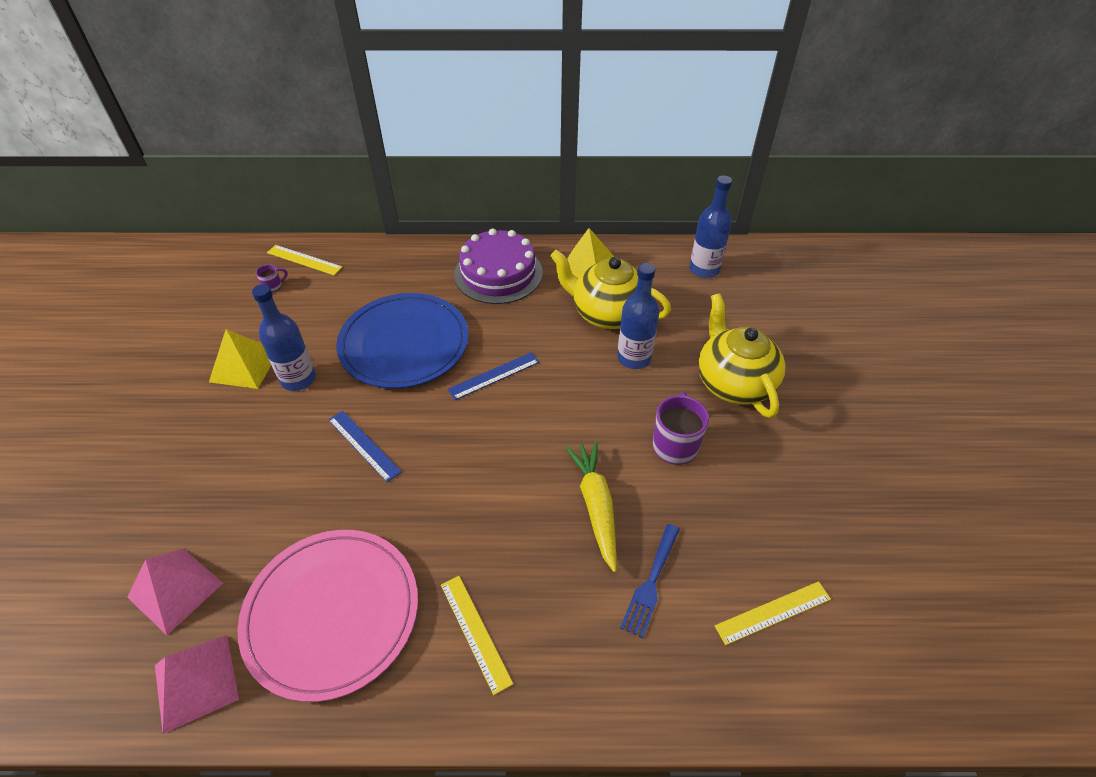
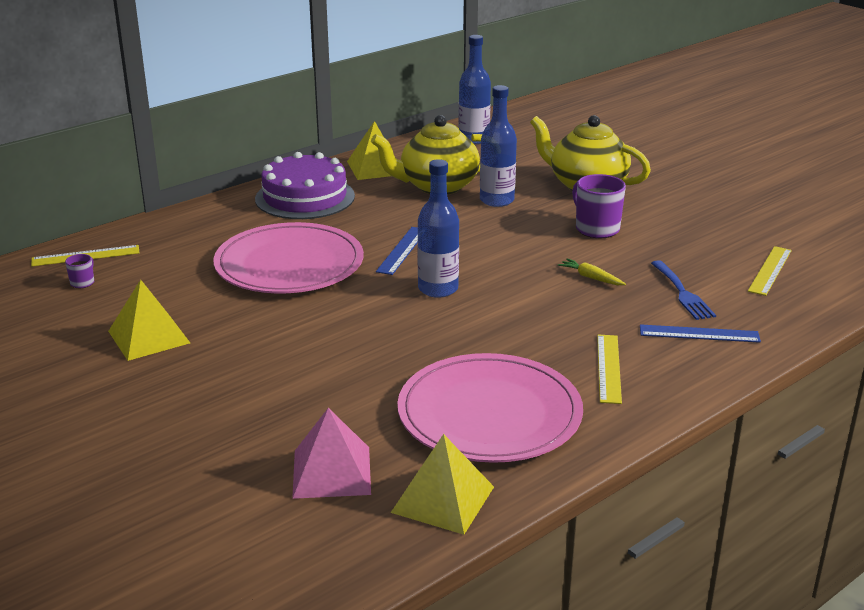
camera: 40 degrees left, 20 degrees down
(196, 682) = (442, 499): pink pyramid -> yellow pyramid
(298, 379) = (223, 321): blue bottle -> blue bottle (438, 289)
(364, 445) = (357, 328): blue ruler -> blue ruler (699, 334)
(404, 343) = (289, 264): blue plate -> pink plate
(475, 632) = (609, 368): yellow ruler -> yellow ruler turned 75 degrees clockwise
(596, 506) = (591, 278): yellow carrot -> yellow carrot, size x0.53

